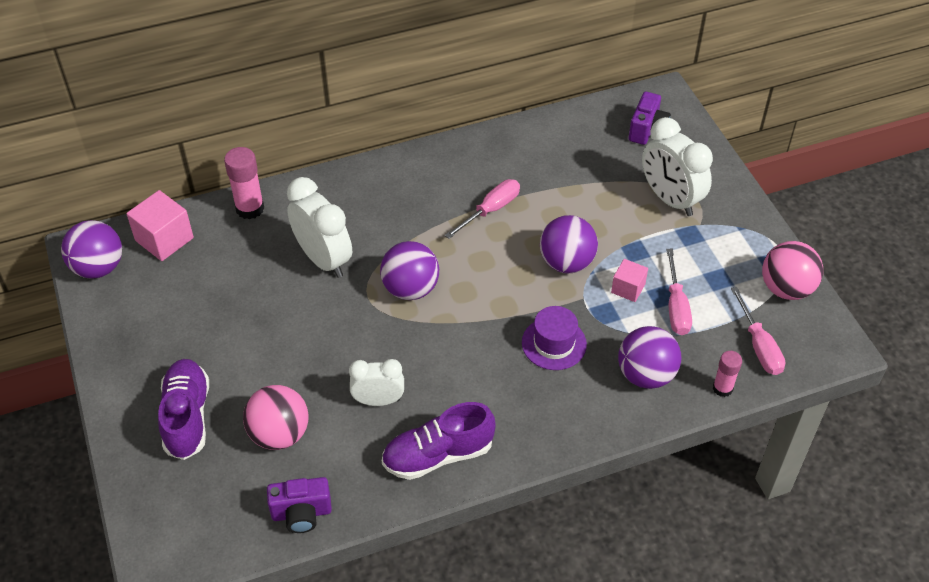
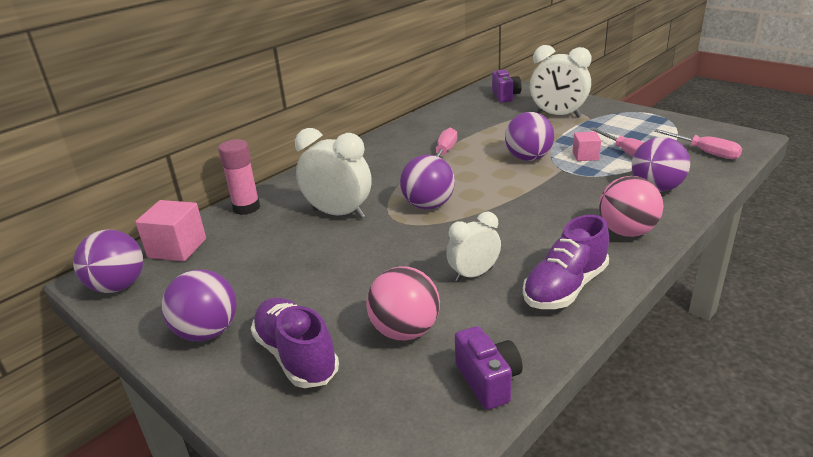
camera: 25 degrees left, 20 degrees down
(139, 358) = (207, 332): none -> purple ball
(301, 513) = (488, 381): purple camera -> purple camera turned 75 degrees counterclockwise
(554, 343) = (572, 196): purple hat -> none
(722, 388) = (714, 177): pink glue stick -> none
(786, 288) = (681, 126): pink ball -> pink ball (626, 232)

